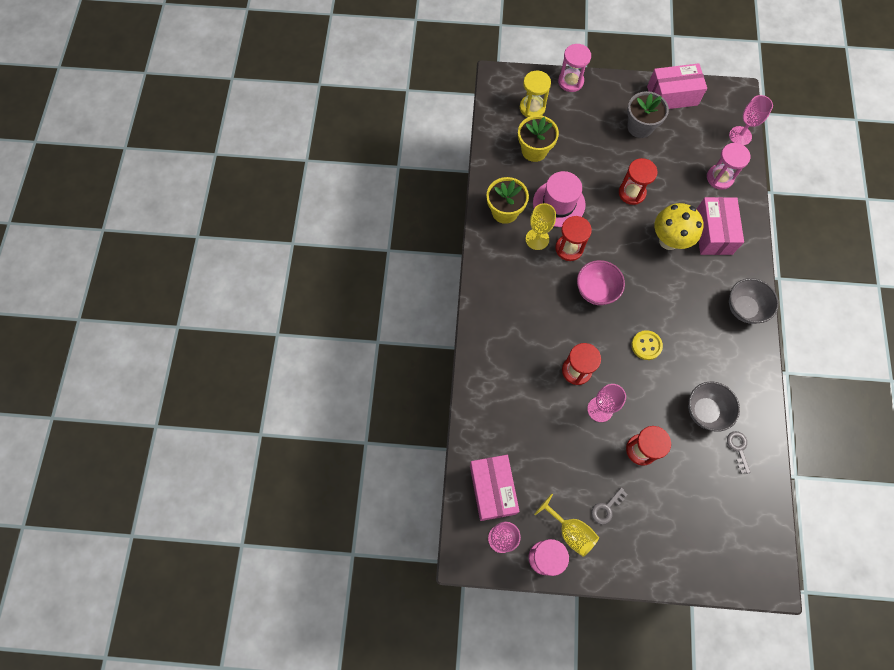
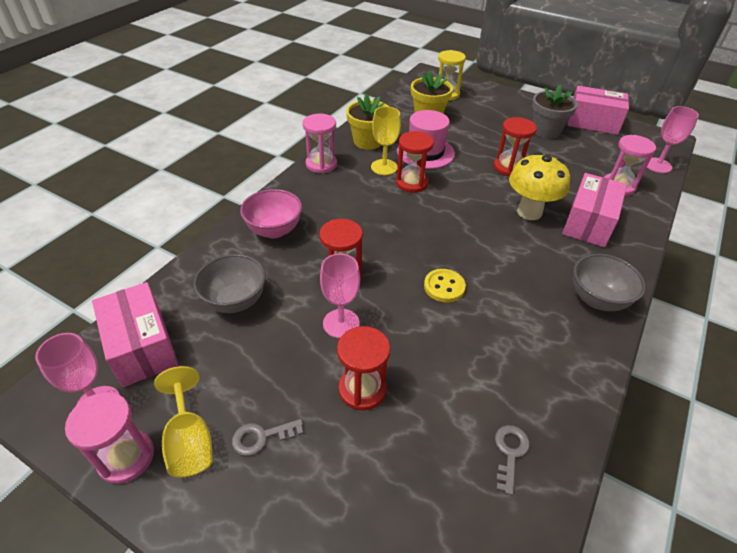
camera: 25 degrees right, 25 degrees down
(492, 489) = (142, 346): pink box -> pink box turned 45 degrees counterclockwise
(570, 81) = (494, 90): pink hourglass -> pink hourglass (321, 164)
(596, 291) = (416, 221): pink bowl -> pink bowl (274, 230)
(705, 411) = (483, 384): grey bowl -> grey bowl (235, 301)

